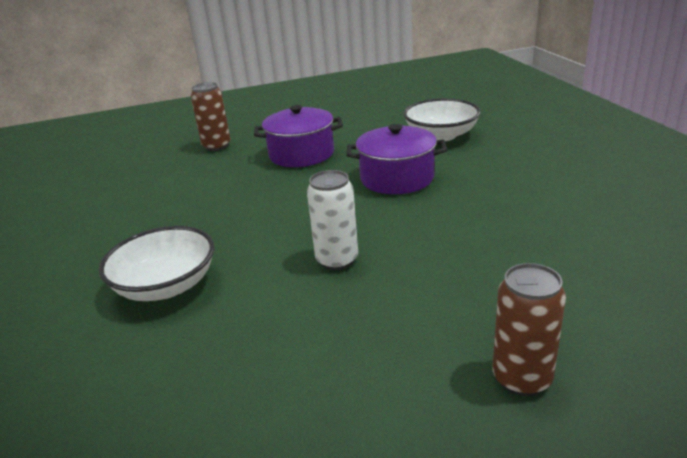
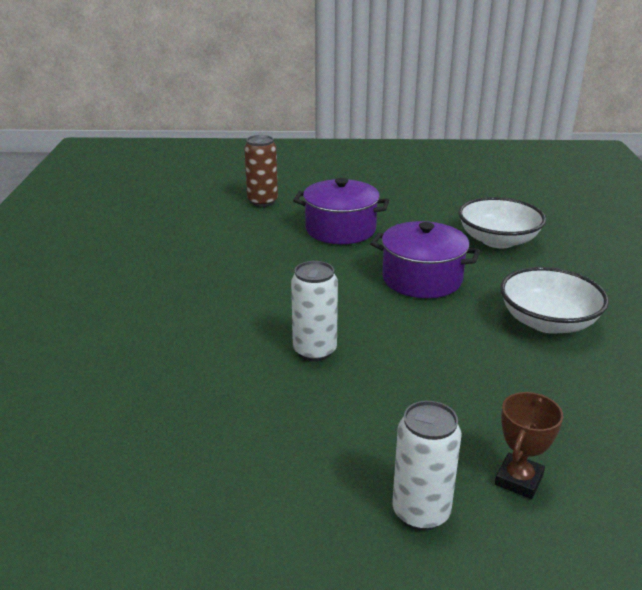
camera: 15 degrees right, 0 degrees up
(166, 286) = (151, 335): white bowl -> white bowl (547, 322)
(521, 378) = (421, 512): brown can -> white can
(586, 323) = (518, 480): none -> brown trophy

